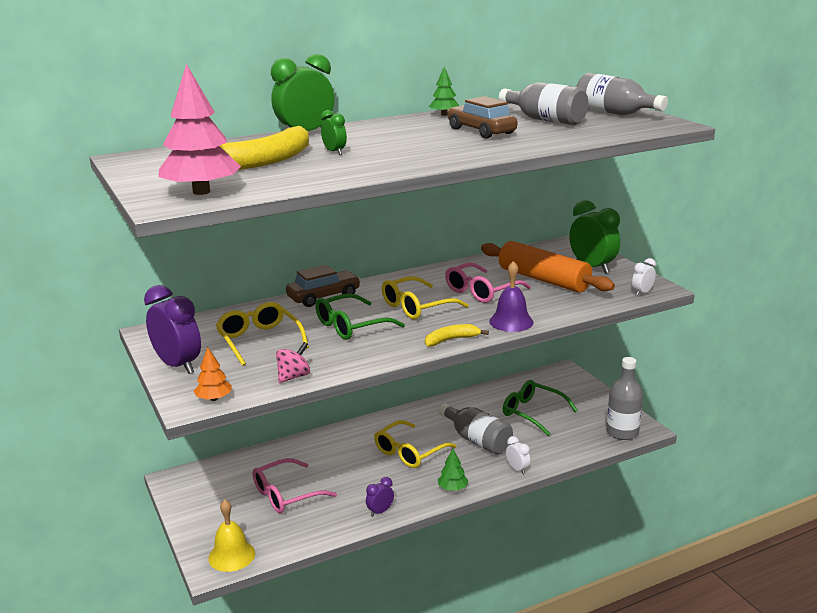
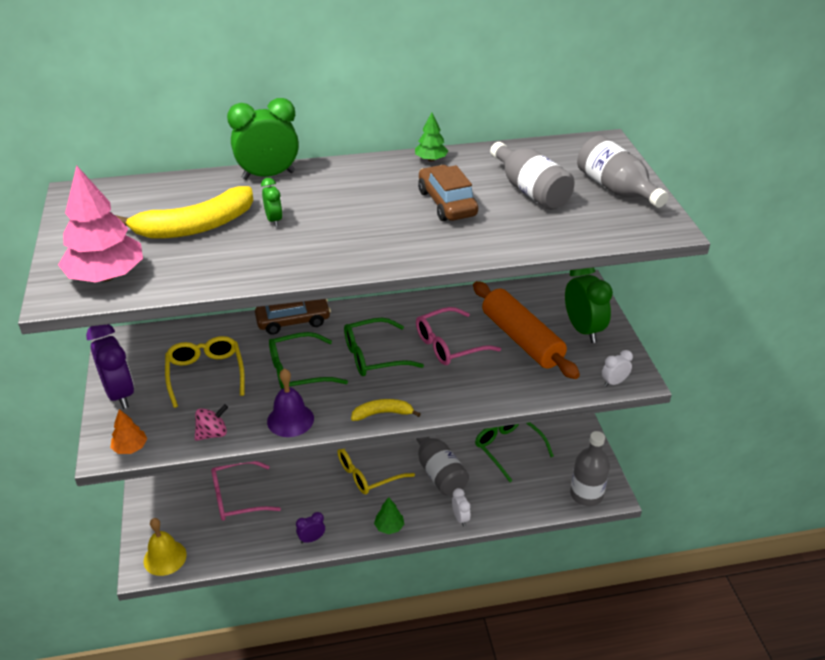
camera: 15 degrees right, 15 degrees up
(417, 307) = (374, 356): yellow glasses -> green glasses
(511, 322) = (455, 399): purple bell -> purple bell (290, 420)

